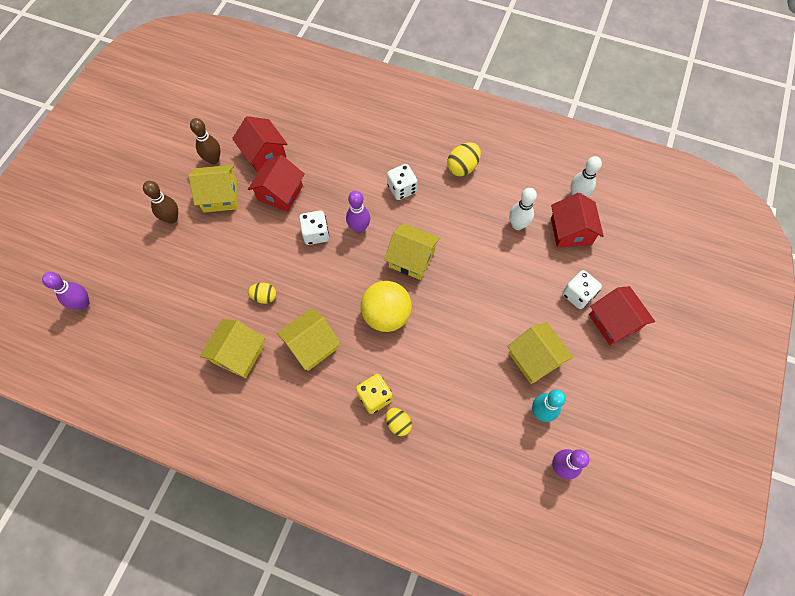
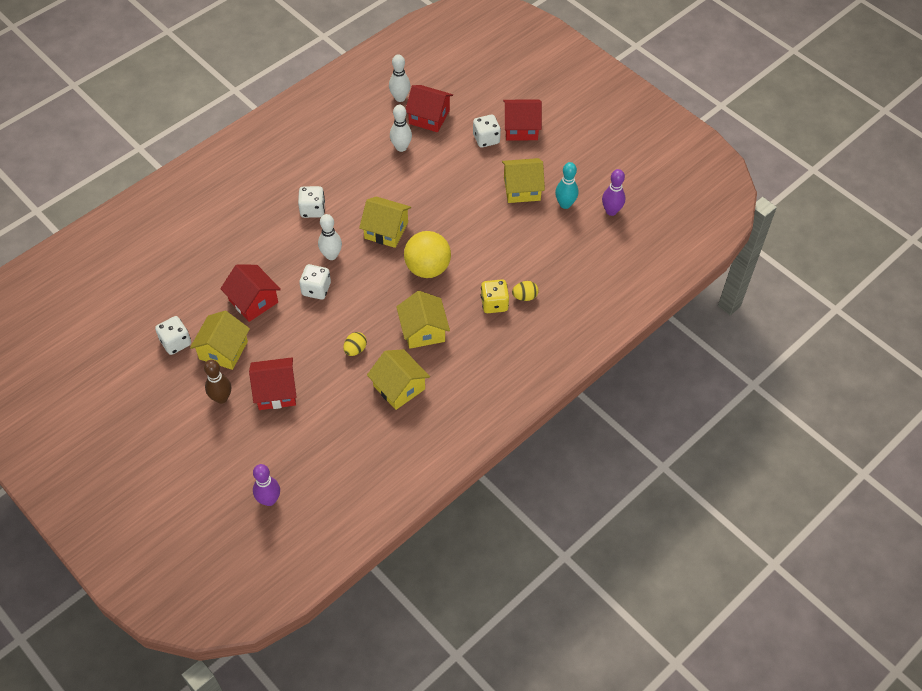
camera: 65 degrees left, 10 degrees down
(213, 159) = (176, 342): brown bowling pin -> white dice
(264, 154) = (199, 299): red house -> red house (276, 391)
(359, 228) = (331, 255): purple bowling pin -> white bowling pin
(412, 259) = (386, 230): yellow house -> yellow house turned 60 degrees clockwise
(462, 167) = (320, 159): yellow egg -> none

